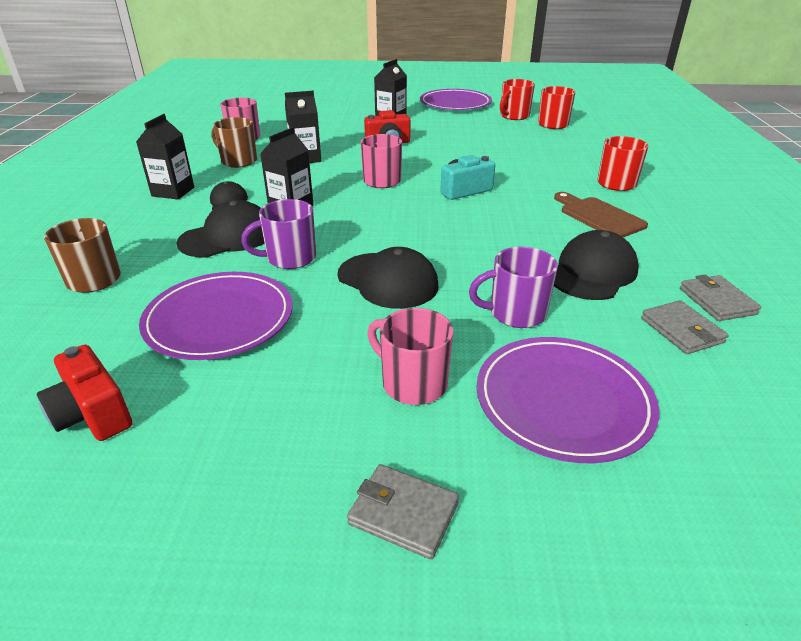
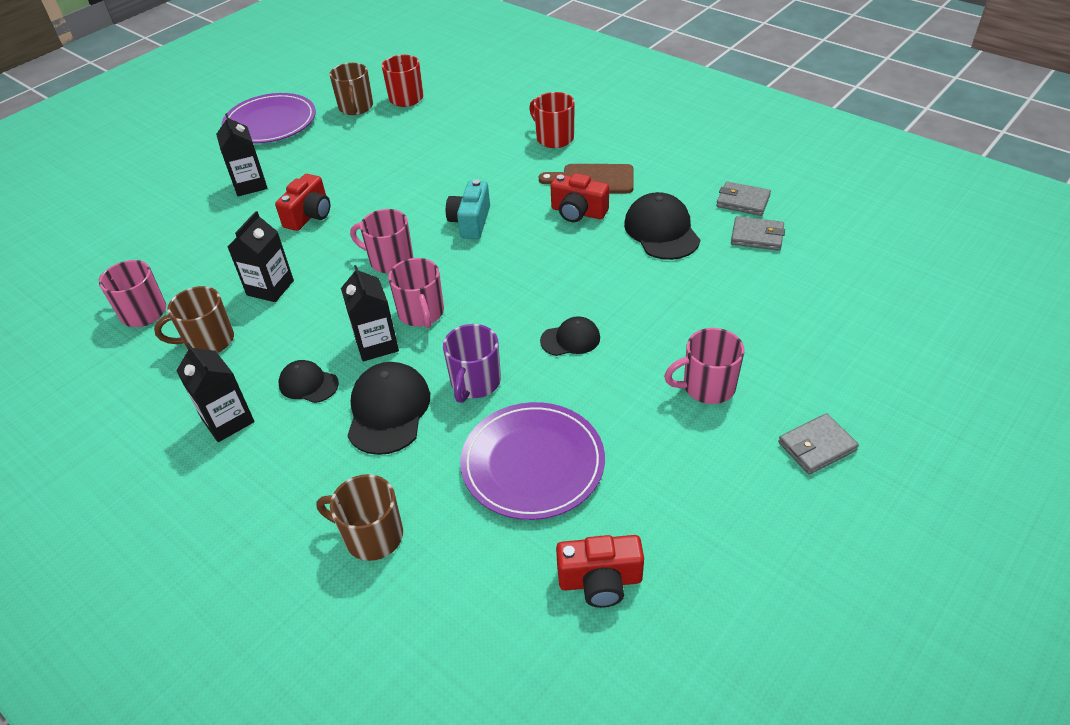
camera: 50 degrees left, 10 degrees up
(341, 211) = (421, 313): none -> pink mug
(388, 280) = (570, 339): black cap -> black cap, size x0.59
(514, 116) = (356, 107): red mug -> brown mug
(515, 313) = (675, 296): purple mug -> none
(547, 225) = (578, 212): none -> red camera
(563, 401) = (777, 328): purple plate -> none

